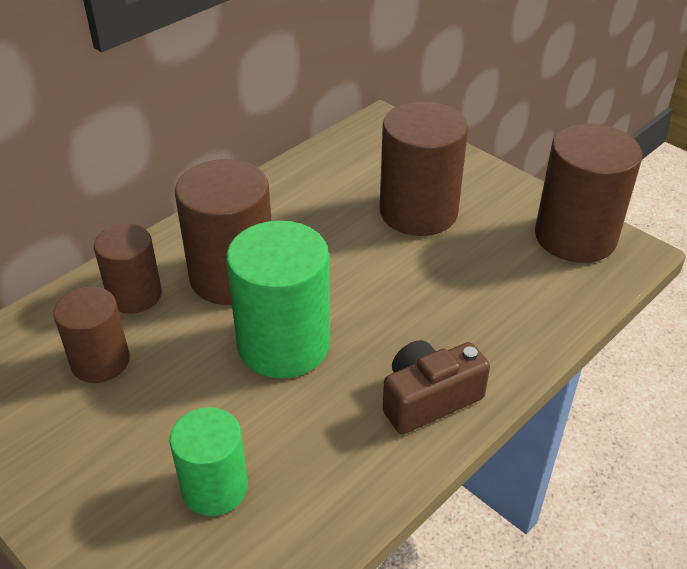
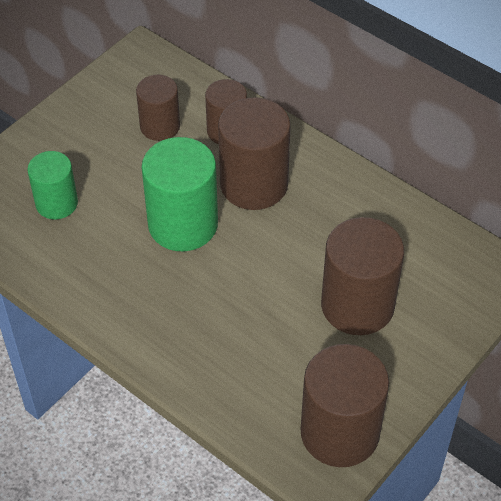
camera: 85 degrees right, 10 degrees up
(429, 399) = (133, 316): brown camera -> none

